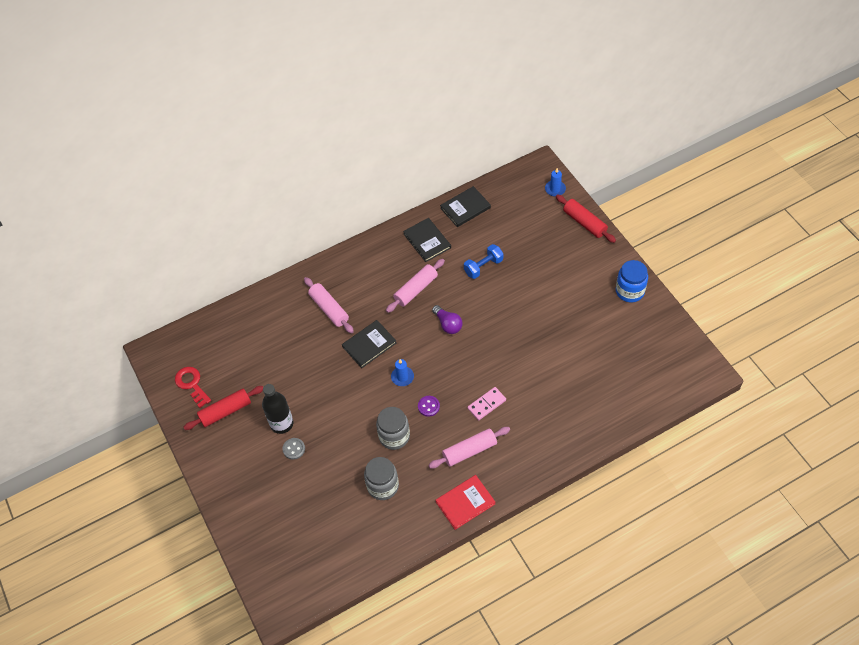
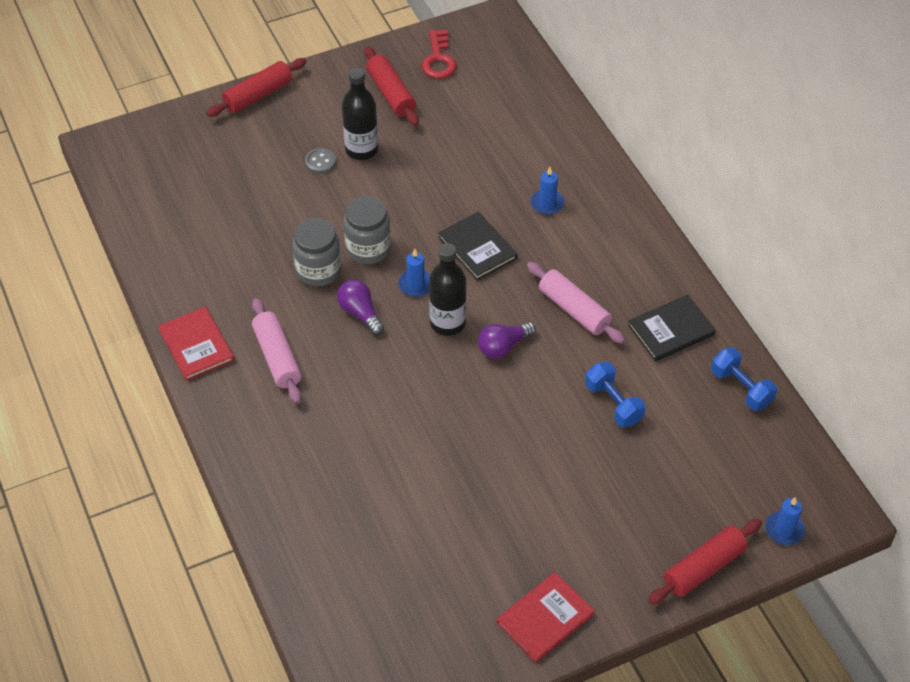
camera: 90 degrees right, 5 degrees down
(192, 384) = (438, 59): red key -> red key turned 120 degrees clockwise
(225, 502) = (258, 95): none -> red rolling pin
(329, 309) = (547, 203): pink rolling pin -> blue candle
(383, 486) = (244, 254): grey jar -> grey jar (368, 248)
(428, 406) = (360, 313): purple button -> purple light bulb
(432, 356) = (447, 323): none -> black bottle
(465, 208) = (741, 388): black book -> blue dumbbell
(487, 404) = (351, 385): pink domino -> none
(629, 291) = (545, 619): blue jar -> red book

